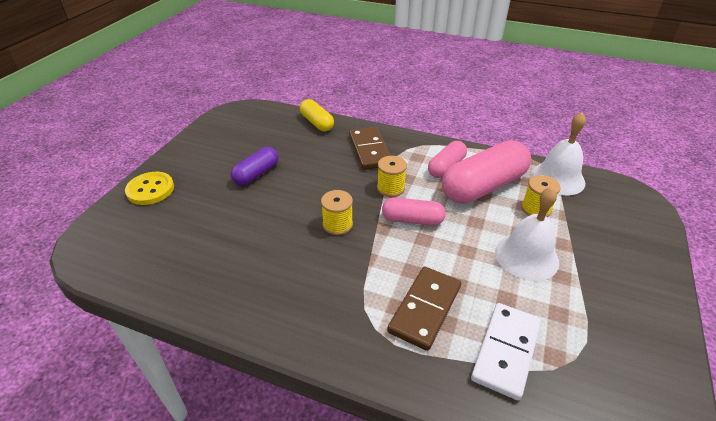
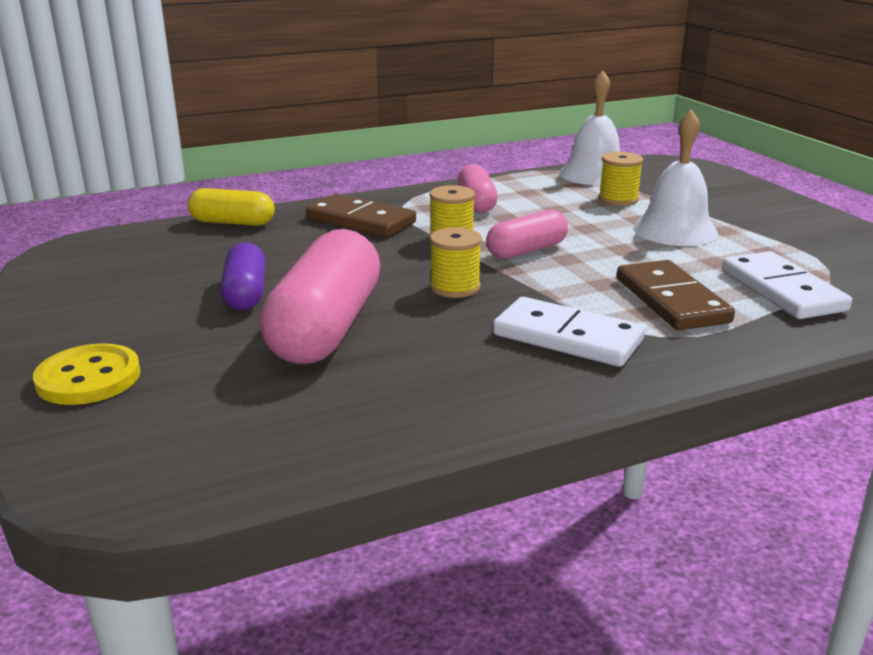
camera: 45 degrees left, 15 degrees down
(330, 295) = (567, 337): none -> white domino
(483, 186) = (542, 202): pink capsule -> pink capsule (326, 327)

